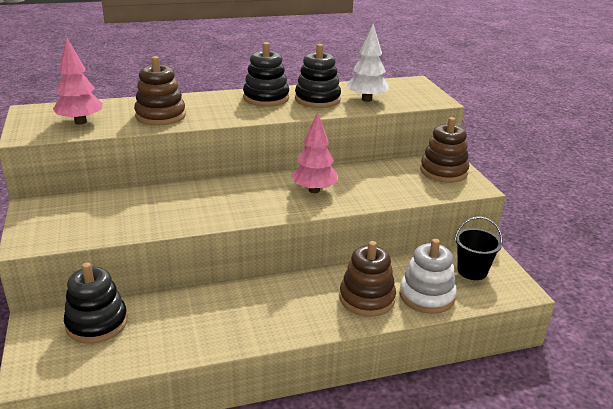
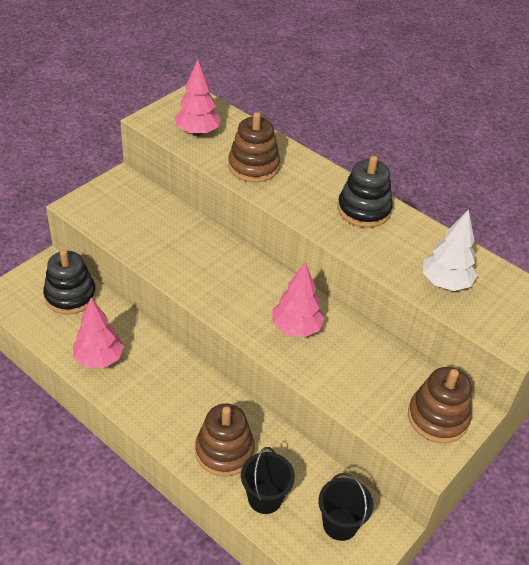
camera: 55 degrees right, 15 degrees up
(198, 333) = (99, 359): none -> pink tree
(317, 99) = (402, 246): black stacking toy -> none
(426, 296) = (265, 498): white stacking toy -> black bucket

